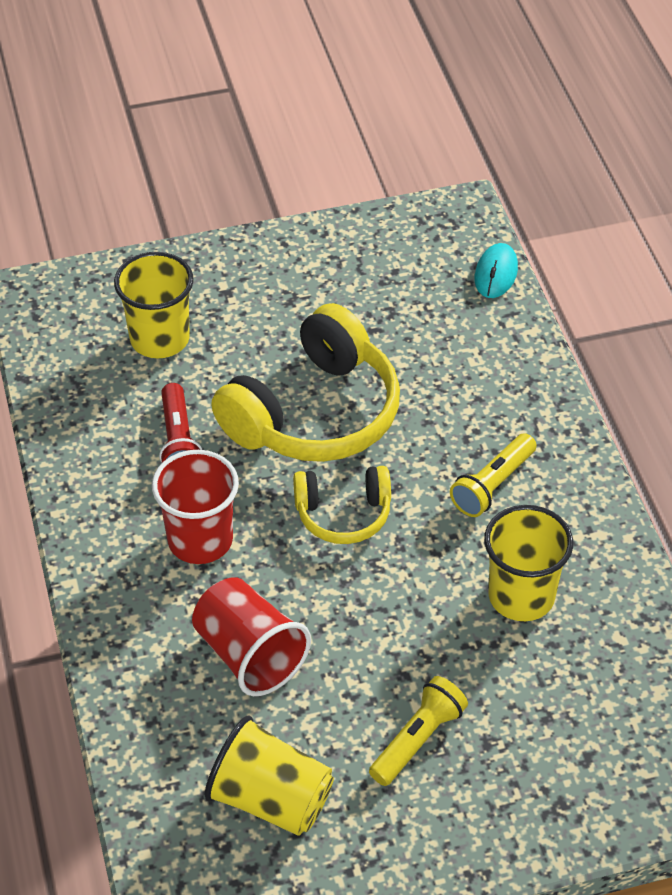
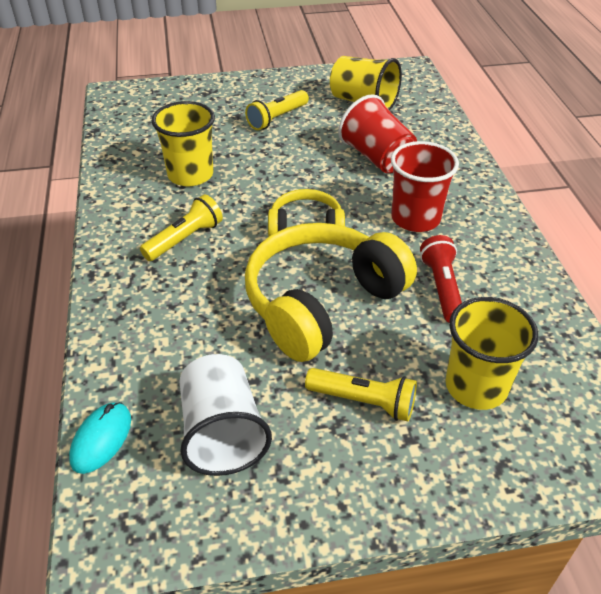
camera: 175 degrees left, 5 degrees down
(267, 318) = (363, 401): none -> yellow flashlight
(392, 285) = (222, 433): none -> white cup

